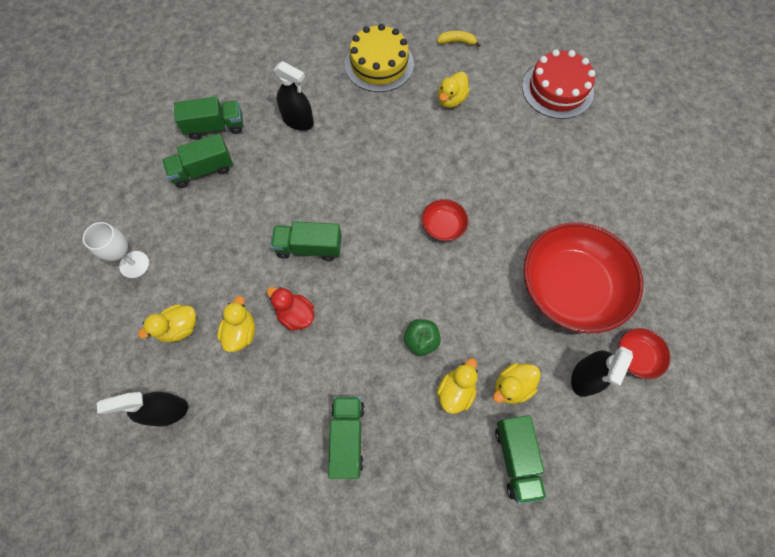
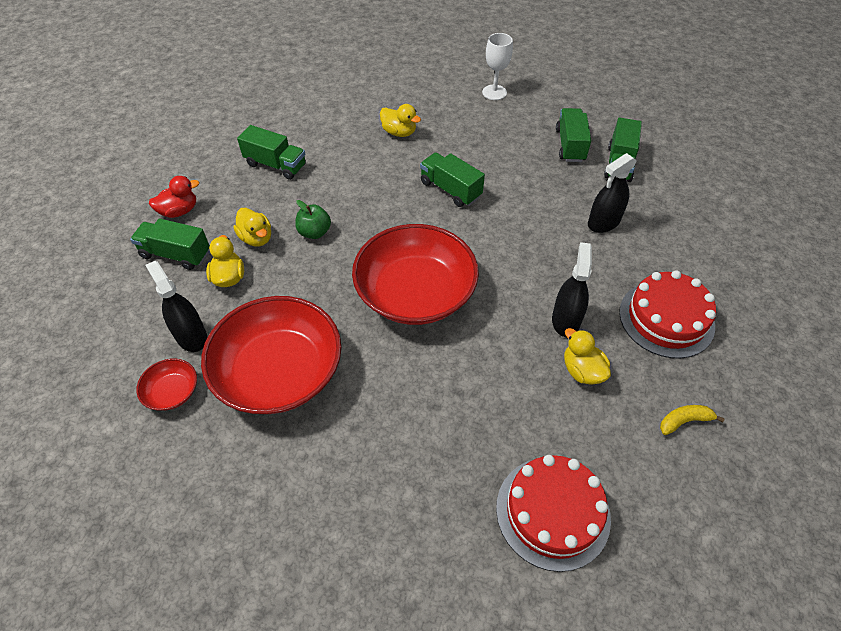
camera: 115 degrees right, 15 degrees down
(167, 411) = (366, 87): black spray bottle -> black spray bottle (566, 320)
(179, 328) = (425, 104): yellow duck -> none
(295, 315) = (393, 165): red duck -> red duck (179, 211)
(309, 247) = (450, 189): green truck -> green truck turned 75 degrees counterclockwise
(379, 64) = (666, 319): yellow cake -> red cake
(443, 225) = (415, 293): red bowl -> red bowl, size x2.33
(456, 42) = (684, 421): yellow banana -> yellow banana turned 135 degrees counterclockwise

